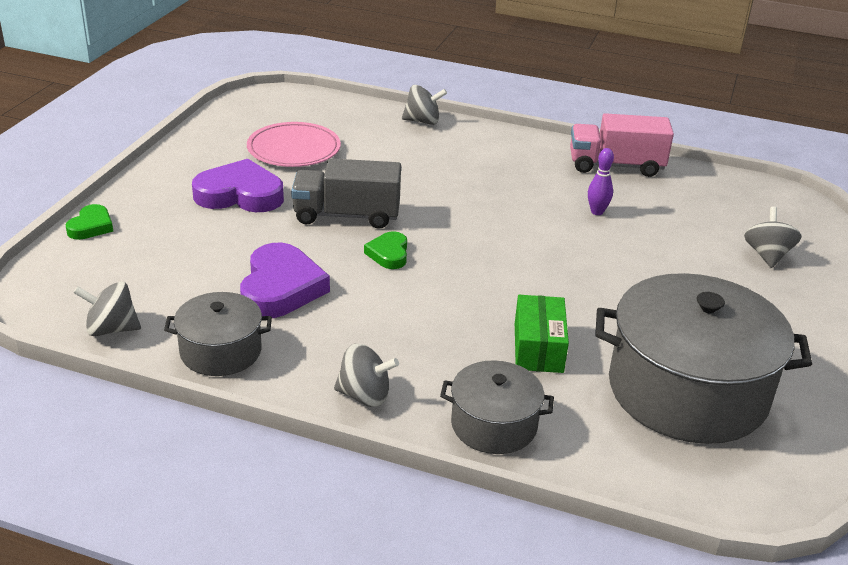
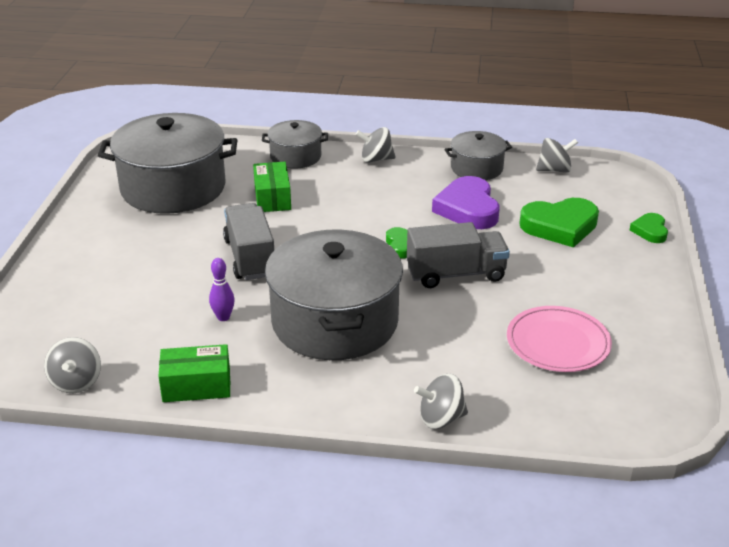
camera: 170 degrees right, 0 degrees up
(188, 247) = (560, 226): none -> green heart
(240, 194) = (563, 279): purple heart -> none
(487, 192) = (335, 322): none -> grey pot
(570, 267) = (250, 258): none -> grey truck
(615, 166) = (196, 386): pink truck -> green box
(767, 255) = (68, 296): grey spinning top -> grey spinning top (76, 382)

